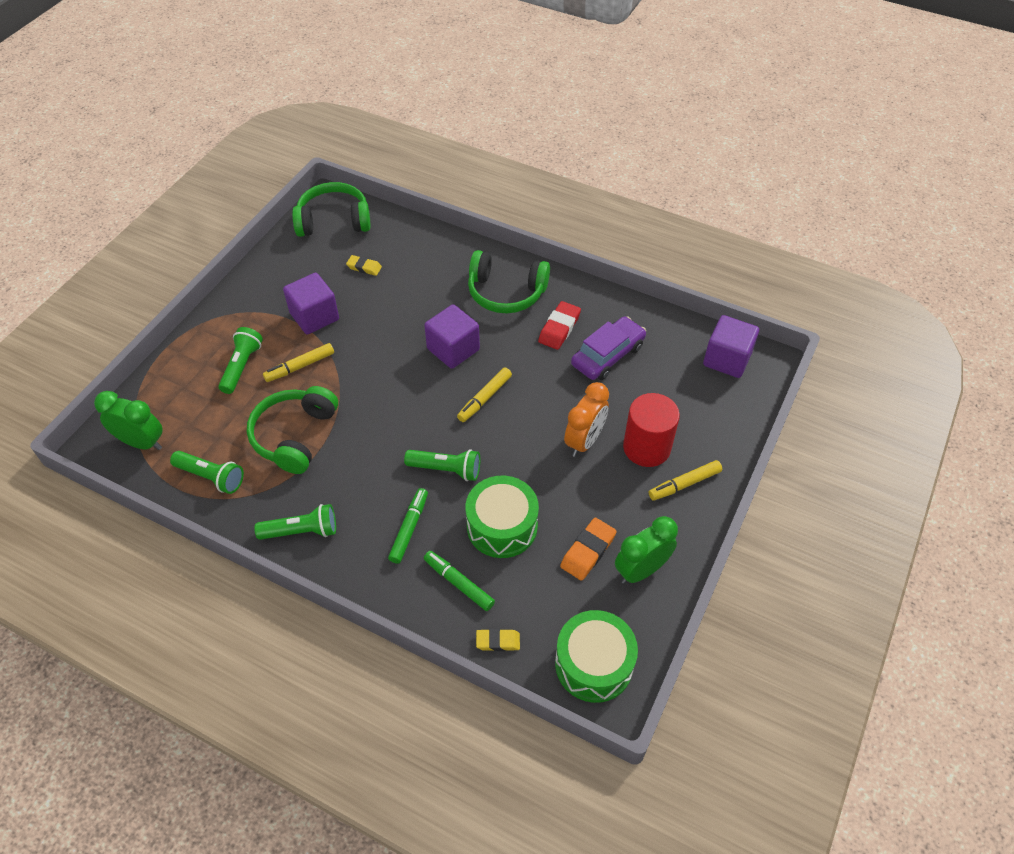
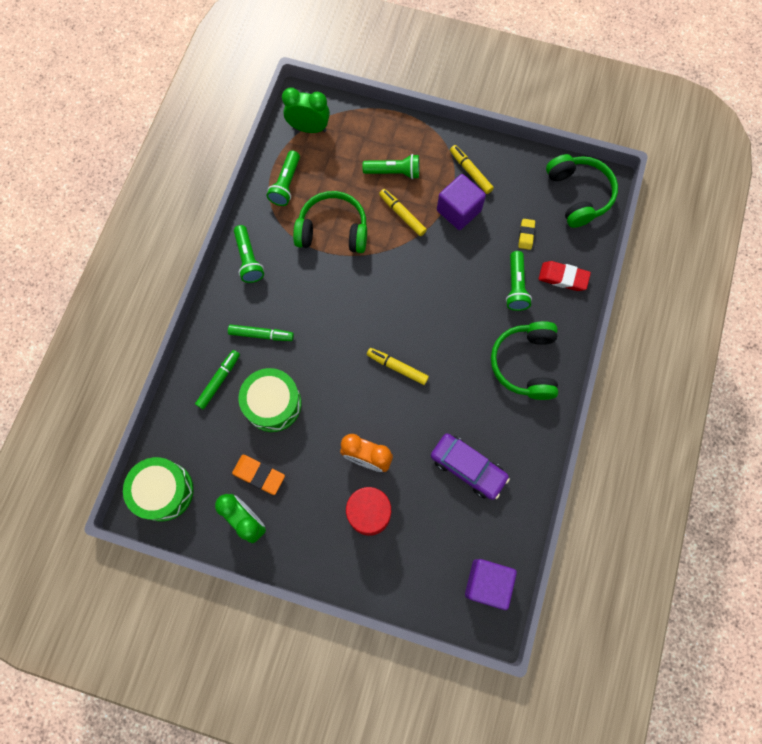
camera: 80 degrees right, 20 degrees up
(142, 442) = (309, 128): green clock -> green clock turned 90 degrees counterclockwise
(446, 469) = (319, 351): green flashlight -> green flashlight (516, 286)
(453, 349) = (446, 331): purple cube -> none
(498, 641) = (175, 418): yellow eraser -> none
(559, 328) = (491, 419): red eraser -> red eraser (563, 277)
(684, 484) = (336, 550): yellow marker -> yellow marker (470, 172)

